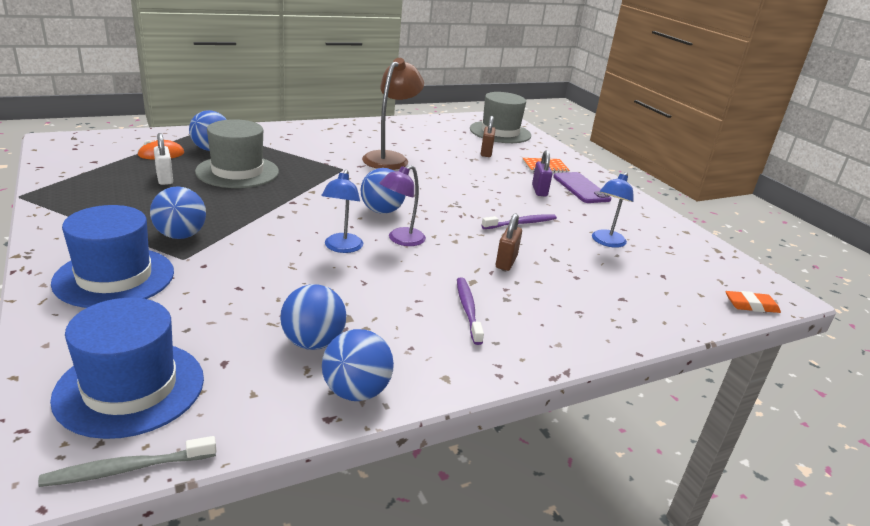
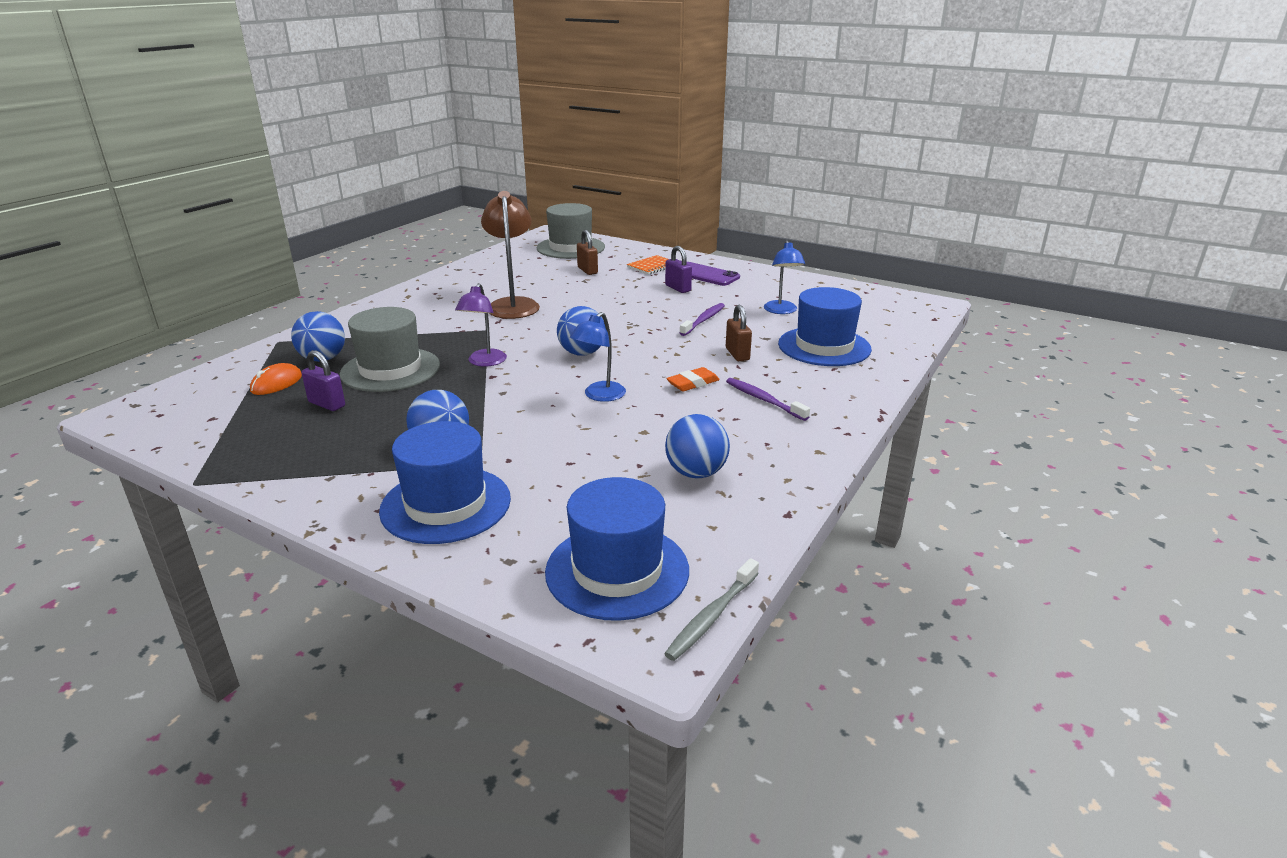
camera: 30 degrees left, 0 degrees up
(165, 178) = (327, 404): white padlock -> purple padlock
(341, 248) = (599, 396): blue lamp -> blue lamp turned 60 degrees clockwise
(356, 392) = (778, 489): blue ball -> none
(401, 240) = (635, 370): purple lamp -> purple lamp (484, 362)
(599, 288) = (824, 346): none -> blue hat
(751, 305) = (924, 319): orange eraser -> orange eraser (693, 383)

